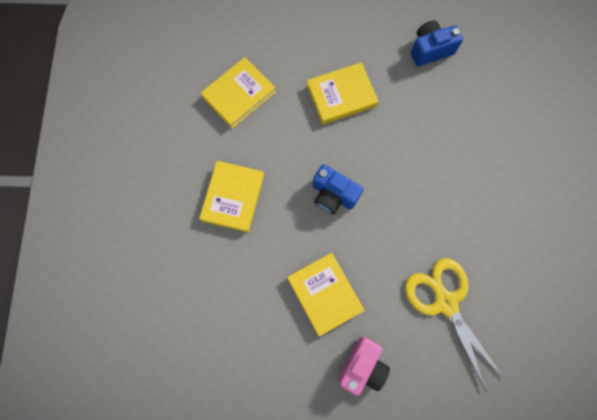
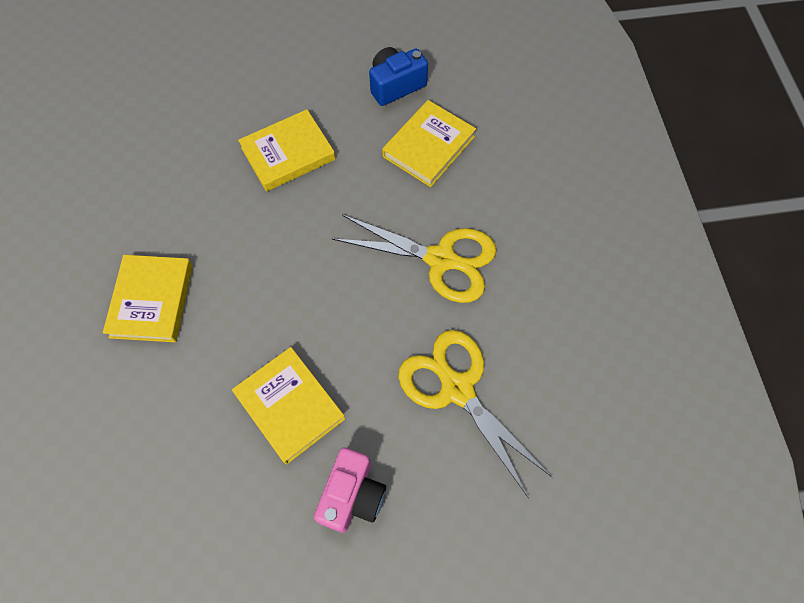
camera: 10 degrees left, 10 degrees down
(239, 94) = (152, 172): yellow book -> yellow book (428, 146)
(333, 195) = (289, 276): blue camera -> none
(446, 201) = (441, 259): none -> yellow scissors

